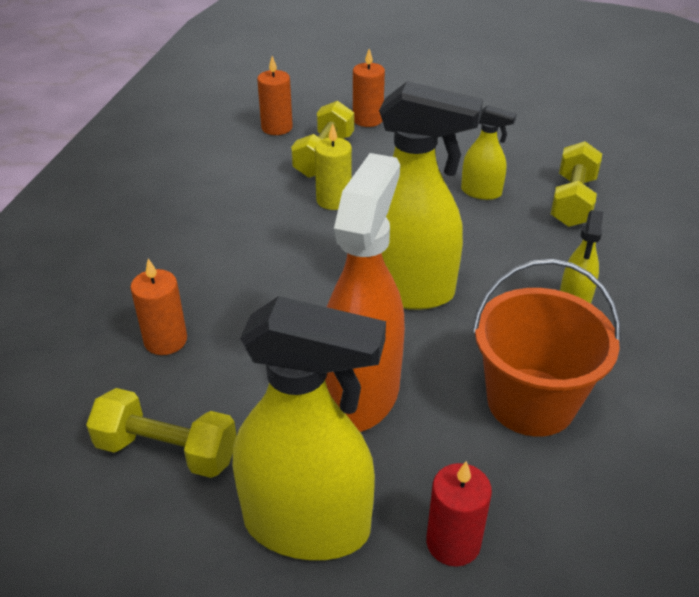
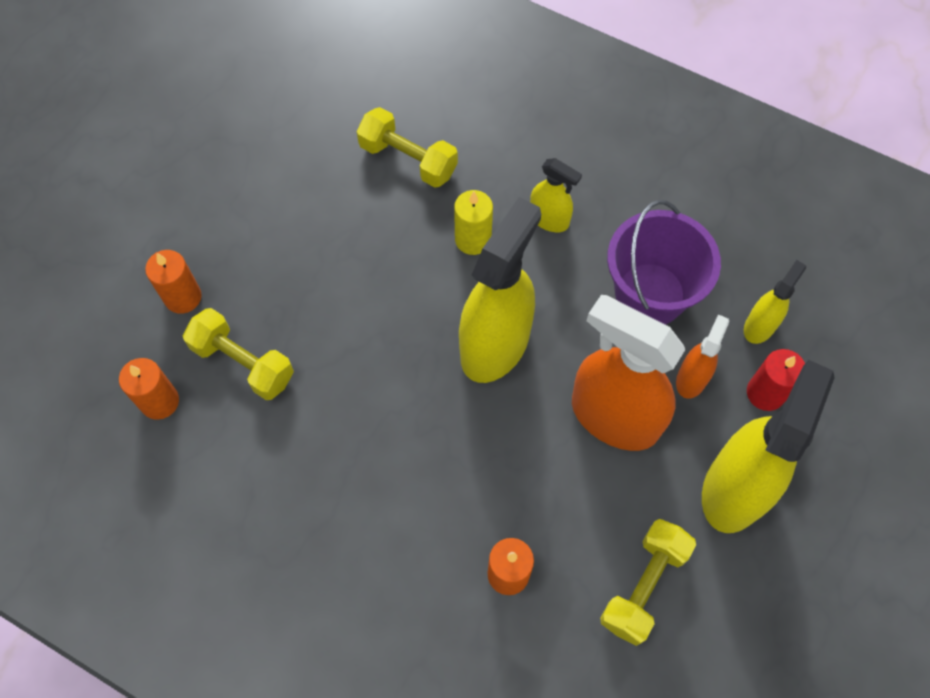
camera: 75 degrees left, 25 degrees up
(333, 200) = (332, 373): yellow candle -> yellow candle (473, 239)
(439, 458) = (691, 378): none -> orange spray bottle
(481, 192) = (367, 231): yellow spray bottle -> yellow spray bottle (760, 326)
(531, 402) = (650, 294): orange bucket -> purple bucket

